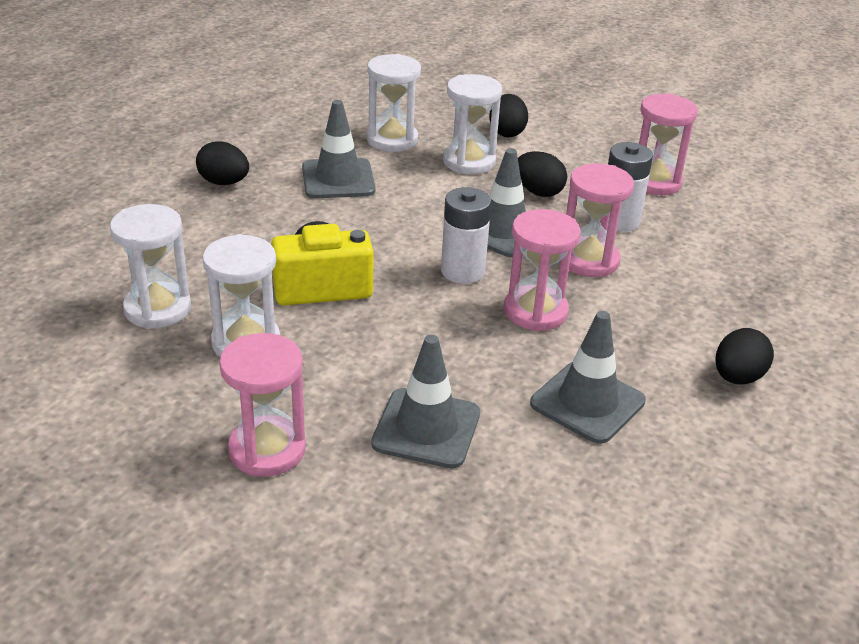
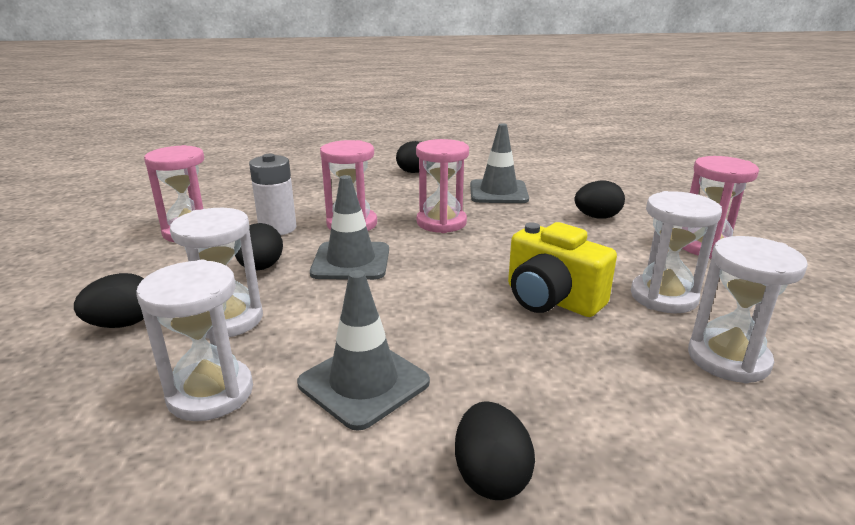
camera: 125 degrees left, 10 degrees down
(426, 428) = (597, 217): grey traffic cone -> black egg
(462, 271) = (434, 256): white battery -> none

